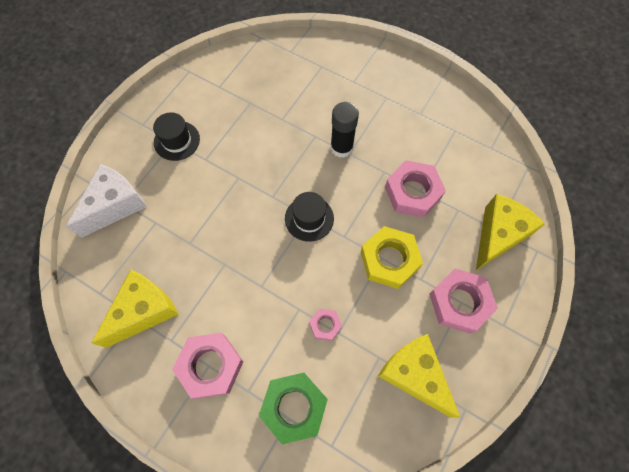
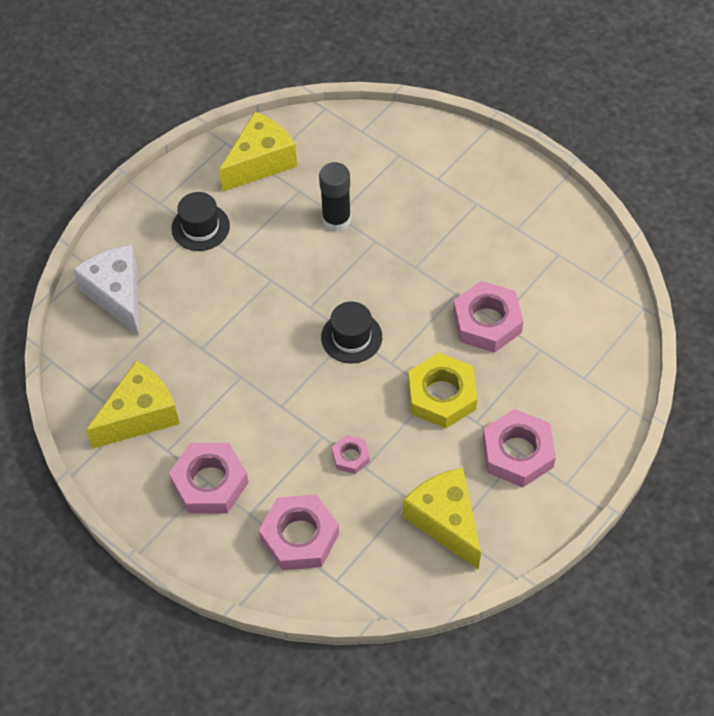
camera: 10 degrees right, 10 degrees down
(115, 205) = (117, 295): white cheese -> white cheese turned 75 degrees counterclockwise
(294, 407) = (300, 536): green nut -> pink nut
(341, 147) = (407, 258): black glue stick -> black glue stick (336, 219)
(498, 235) = (583, 384): yellow cheese -> yellow cheese (260, 162)

